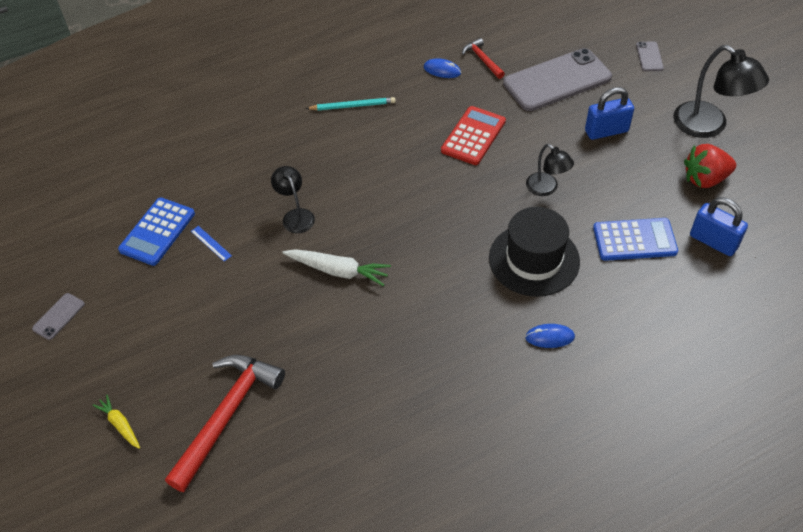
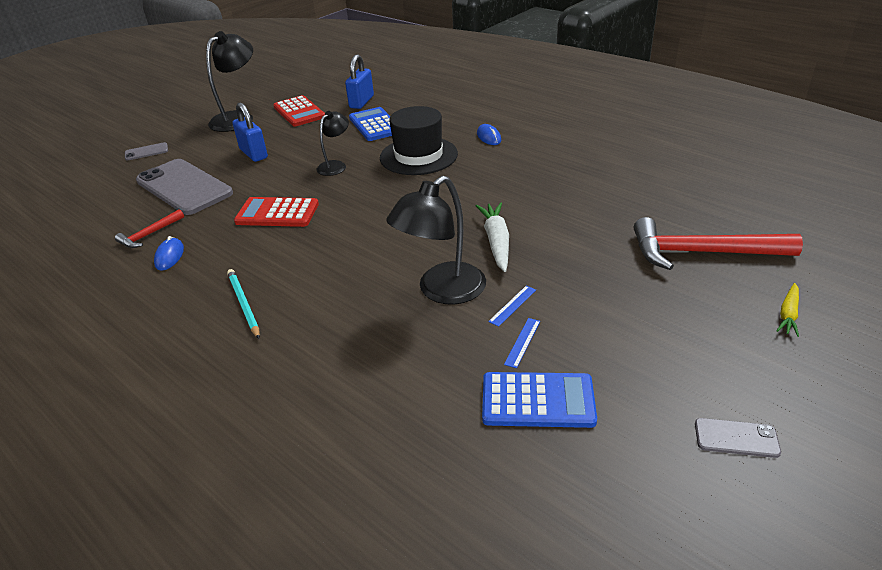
camera: 110 degrees left, 15 degrees down
(251, 252) = (513, 305): none -> blue ruler
(296, 216) = (442, 291): black lamp -> black lamp, size x1.72
(705, 179) = (299, 112): red strawberry -> red calculator

